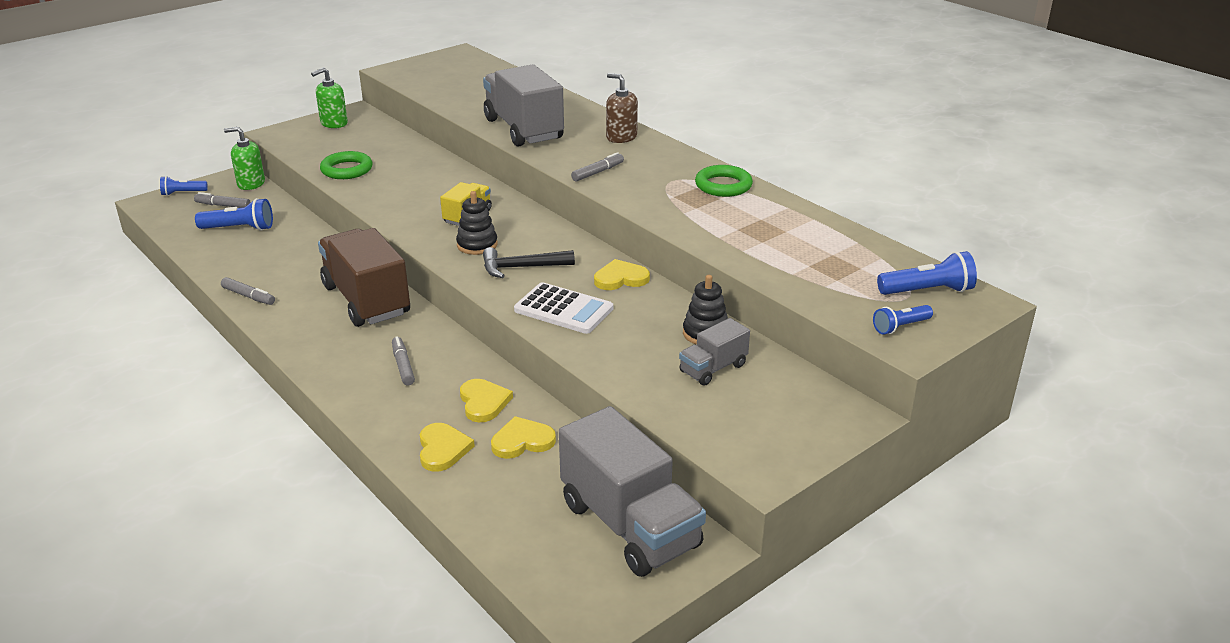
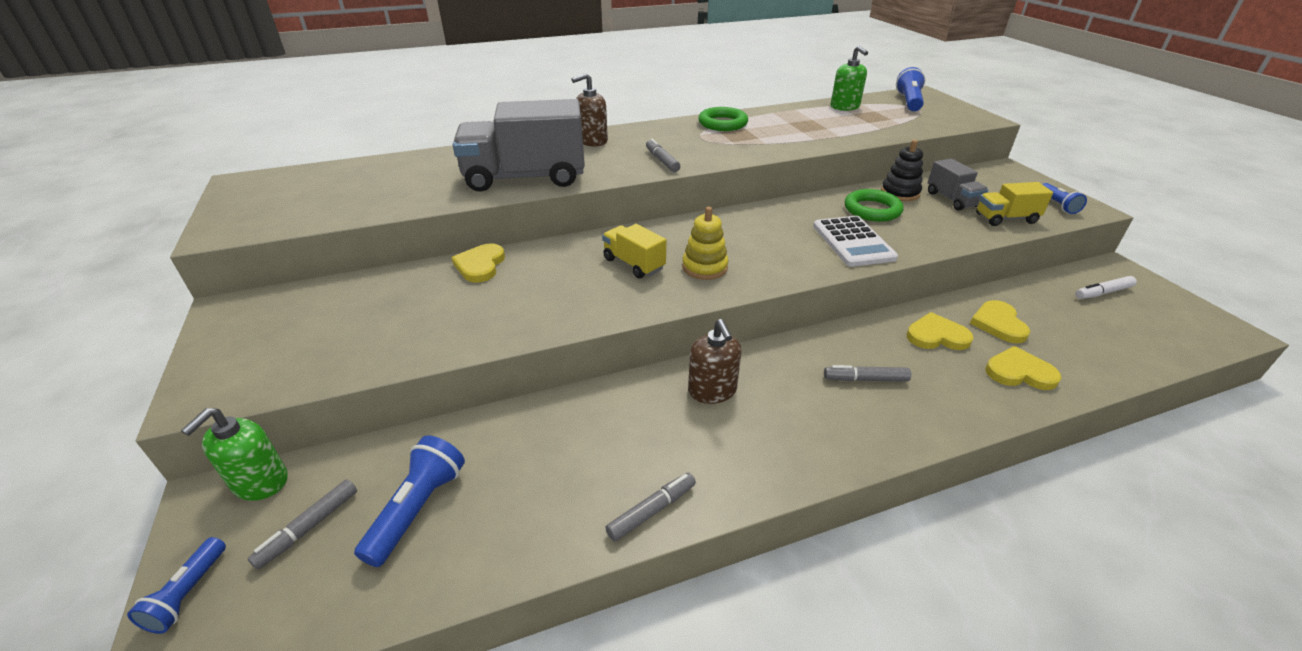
camera: 70 degrees left, 5 degrees up
(334, 123) = (245, 332): green soap dispenser -> green soap dispenser (845, 107)
(347, 169) = (425, 335): green ring -> green ring (872, 210)
(366, 300) = (712, 391): brown truck -> brown soap dispenser
(477, 245) = (704, 267): black stacking toy -> yellow stacking toy
(522, 267) = (765, 250): black hammer -> none
(563, 309) = (852, 242): white calculator -> white calculator turned 120 degrees clockwise
(620, 278) = (803, 209): yellow heart -> yellow heart (480, 265)
(630, 525) = (1102, 293): grey truck -> white marker
(683, 405) = (1006, 219): none -> yellow truck
(900, 327) = (956, 116): blue flashlight -> blue flashlight (1057, 205)

